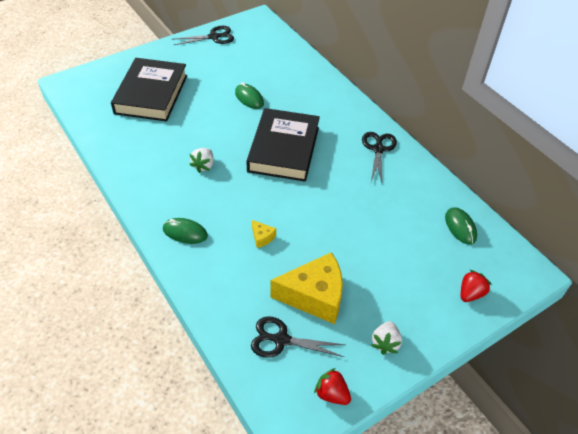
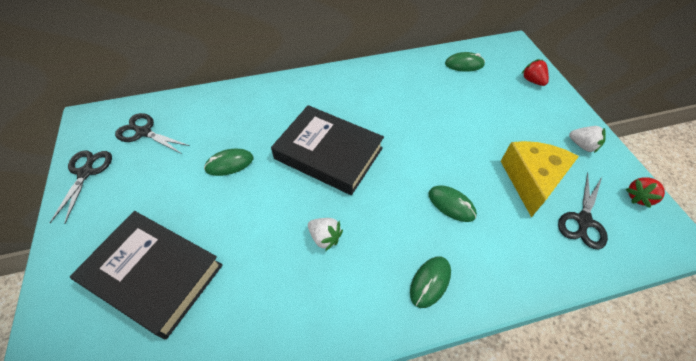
camera: 70 degrees left, 5 degrees up
(262, 237) = (451, 204): yellow cheese -> green mouse
(378, 149) = (358, 84): black scissors -> black scissors (144, 132)

